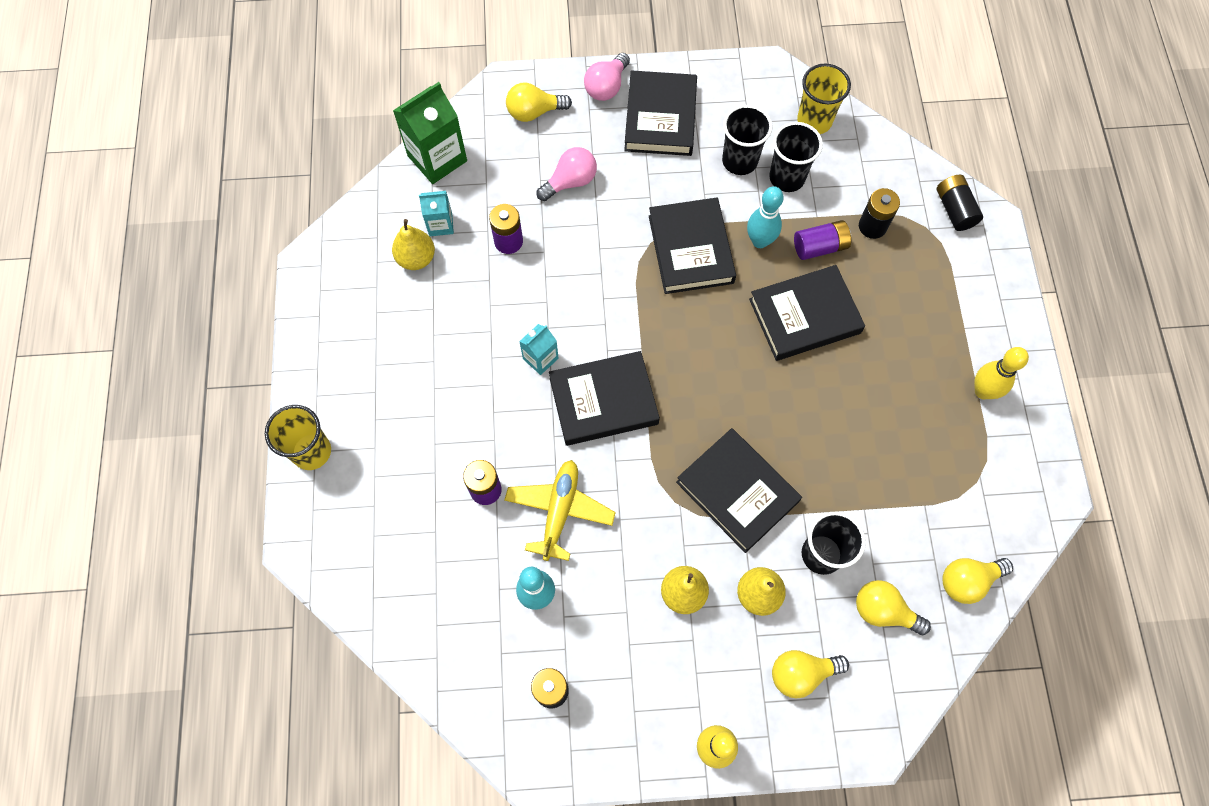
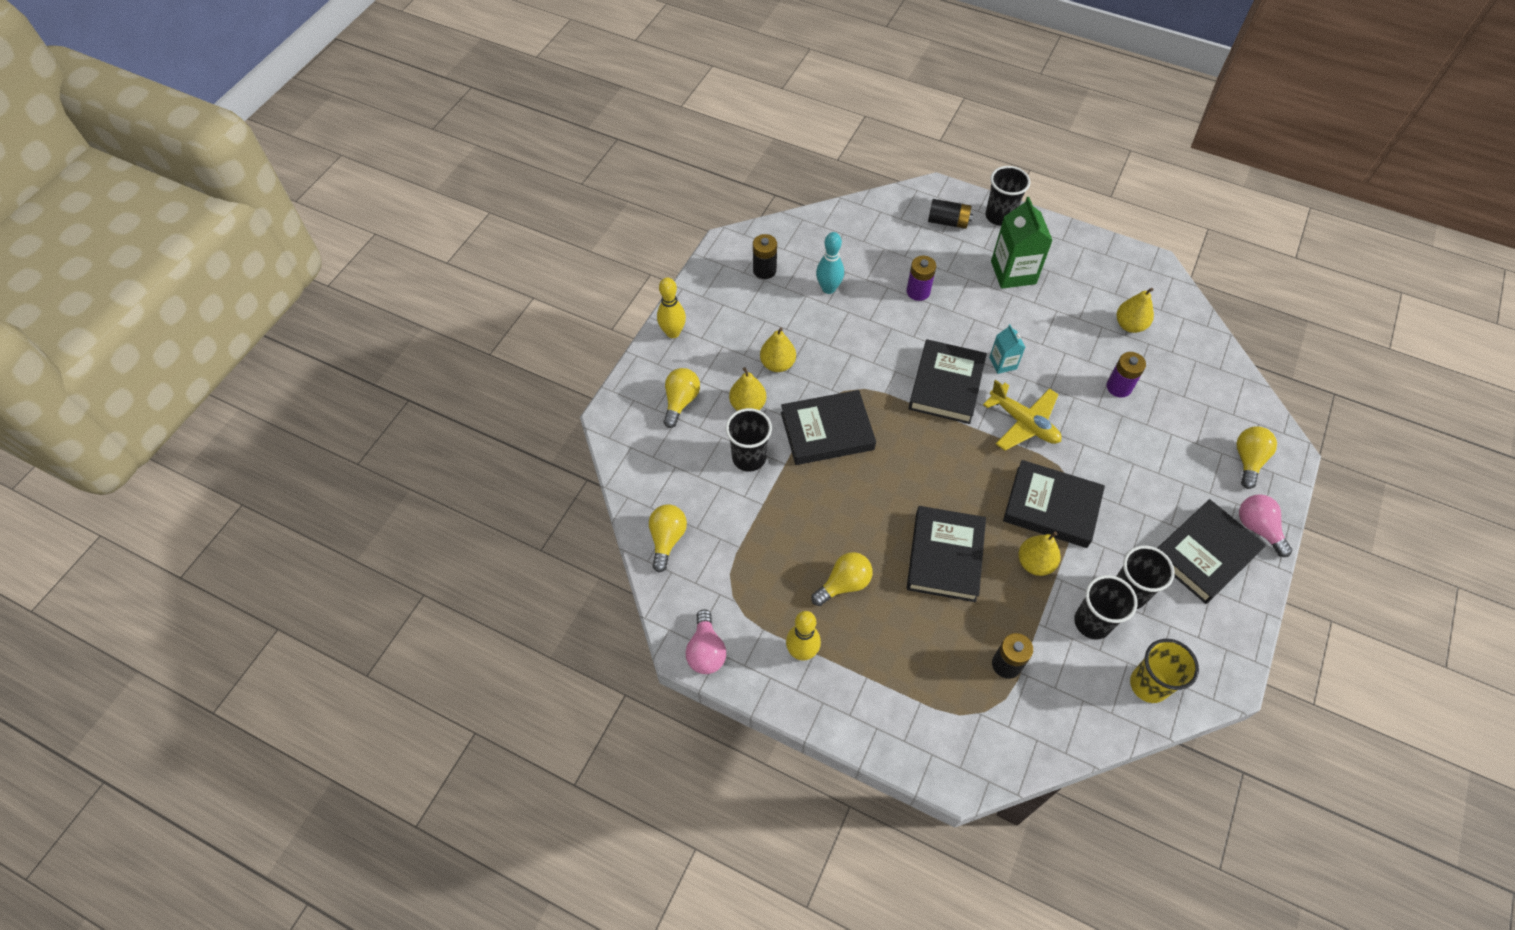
camera: 120 degrees right, 10 degrees down
(311, 451) = (999, 216): yellow cup -> black cup
(437, 158) = (1223, 374): green carton -> green carton (1013, 272)
(440, 224) = (1155, 351): turquoise carton -> none
(559, 511) = (878, 324): yellow plane -> yellow plane (1023, 423)
(570, 182) = (1160, 453): pink light bulb -> pink light bulb (706, 651)
(660, 117) = (1204, 554): black book -> black book turned 75 degrees counterclockwise
(760, 241) = (1035, 563): turquoise bowling pin -> yellow pear
(820, 247) = (1006, 607): purple battery -> none
(883, 611) = (685, 472): yellow light bulb -> yellow light bulb (844, 584)
(954, 209) = (990, 751): black battery -> black battery (948, 222)

